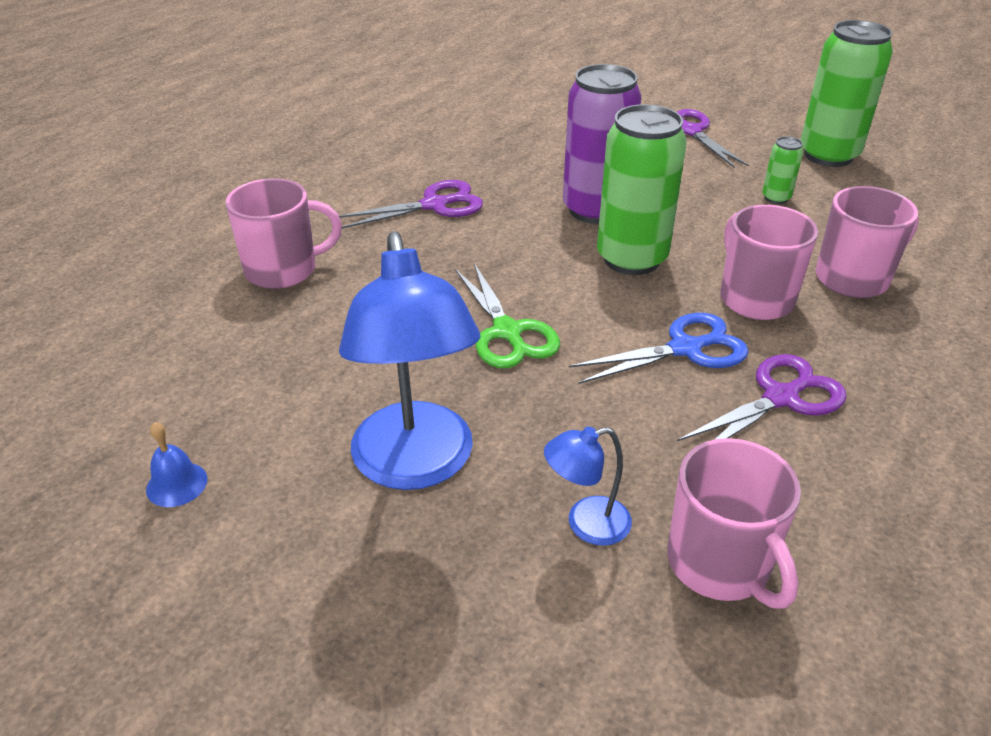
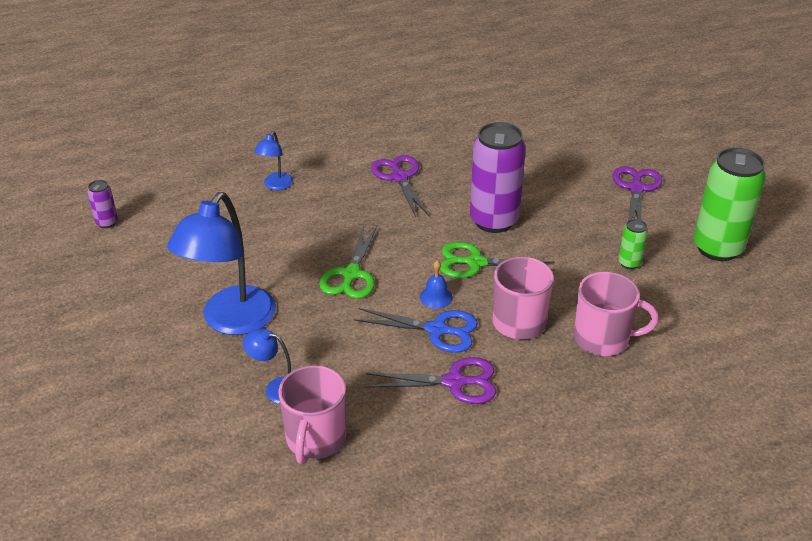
camera: 35 degrees right, 0 degrees up
(59, 419) = (107, 222): none -> purple can
(176, 484) = (126, 278): blue bell -> blue bell (436, 297)
(283, 270) = (276, 185): pink mug -> blue lamp
(434, 205) = (399, 177): purple scissors -> purple scissors turned 120 degrees counterclockwise
(631, 259) = (475, 263): green can -> green scissors

